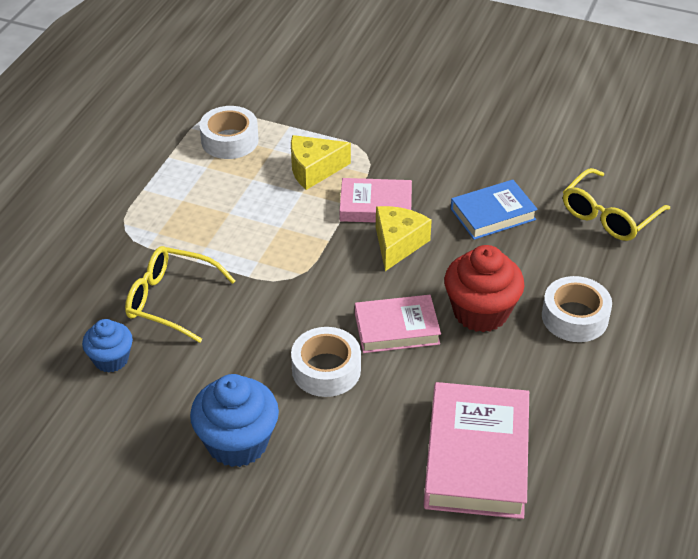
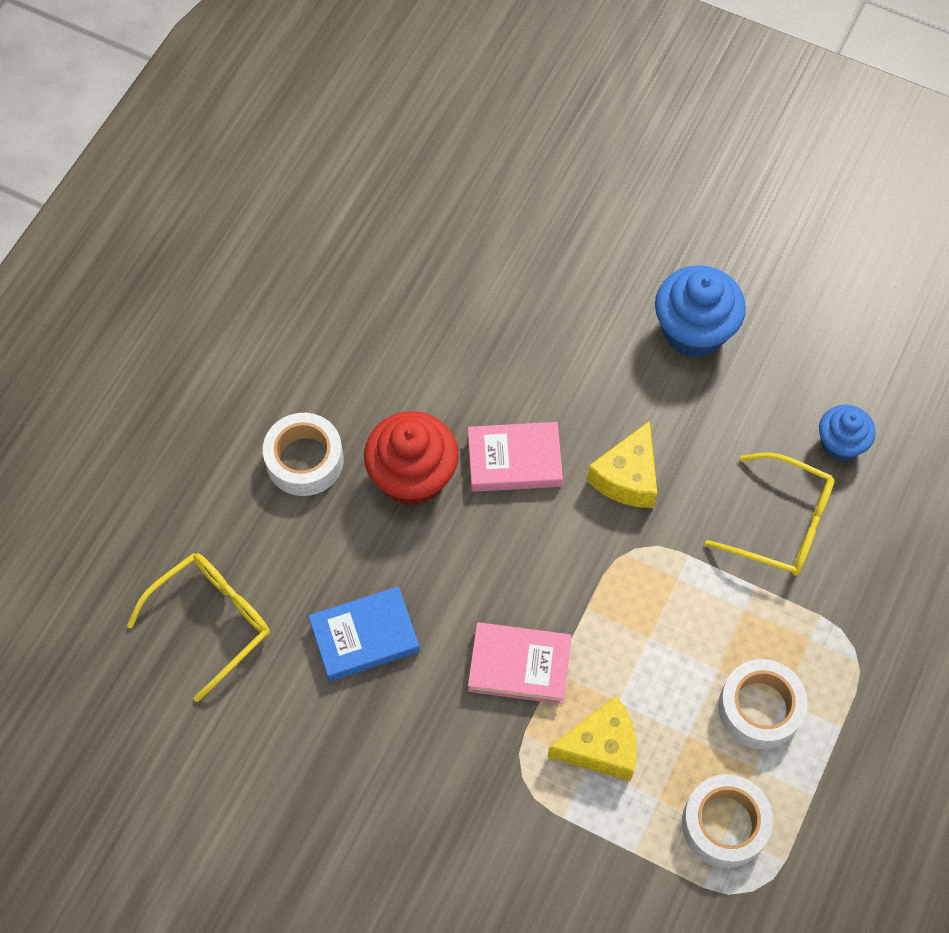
camera: 175 degrees left, 20 degrees up
(326, 370) = (598, 411): white tape -> white tape (759, 708)
(397, 244) = (498, 593): yellow cheese -> yellow cheese (627, 477)
(476, 456) = (452, 297): pink book -> none

